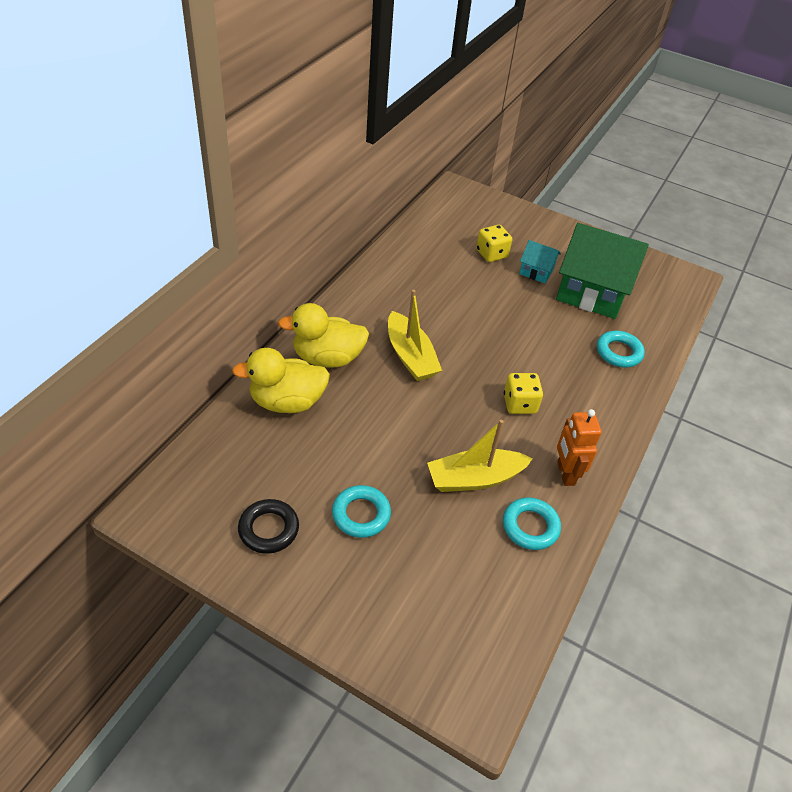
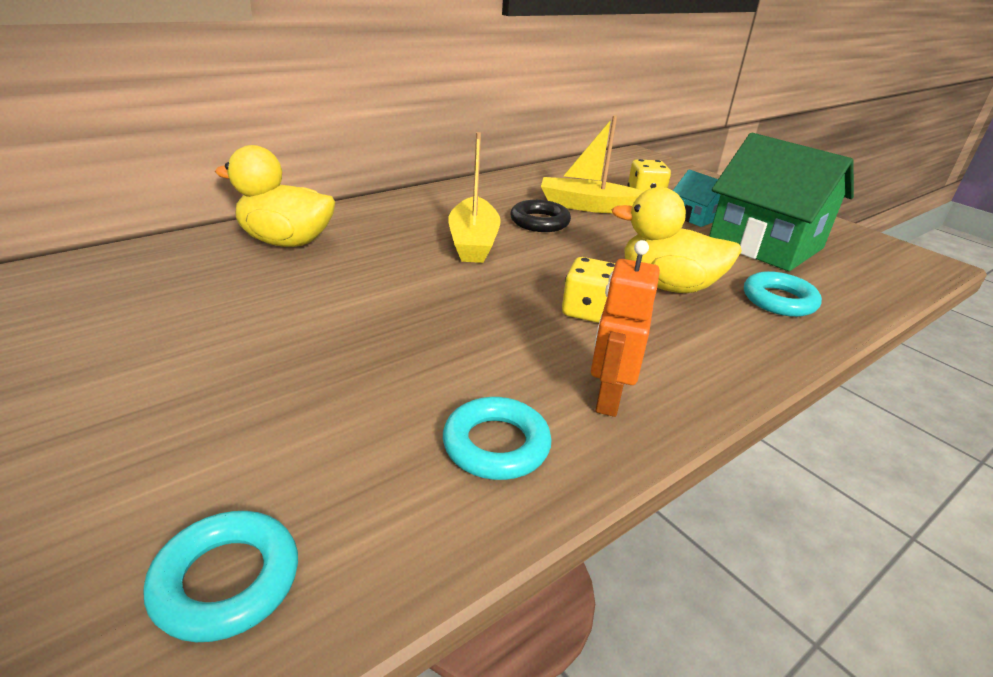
camera: 25 degrees right, 15 degrees down
(268, 529) = (117, 334): black ring -> black ring (539, 222)
(327, 358) = (372, 223): yellow duck -> yellow duck (667, 286)
(361, 514) = (251, 354): turquoise ring -> turquoise ring (226, 581)
(474, 478) = (454, 364): yellow boat -> yellow boat (588, 206)

